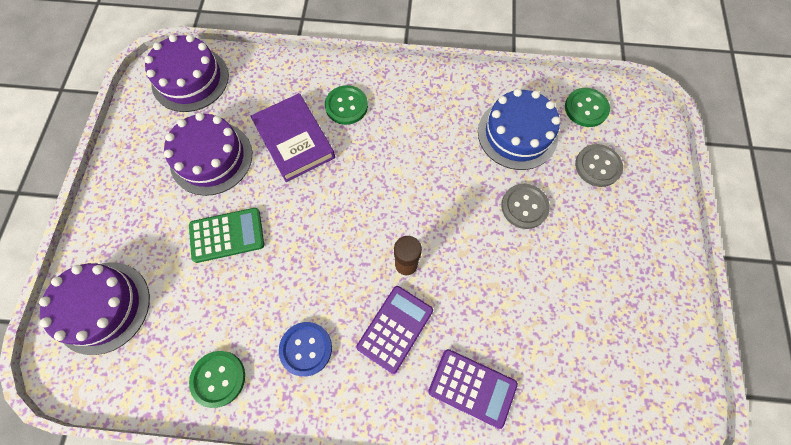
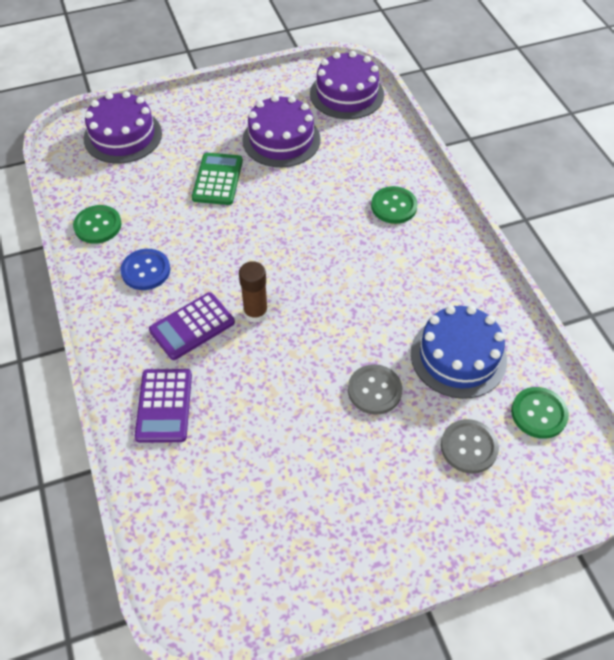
camera: 65 degrees right, 15 degrees down
(227, 235) = (217, 179): green calculator -> green calculator turned 135 degrees counterclockwise
(294, 140) = (333, 185): purple book -> none
(395, 328) = (192, 326): purple calculator -> purple calculator turned 135 degrees clockwise

